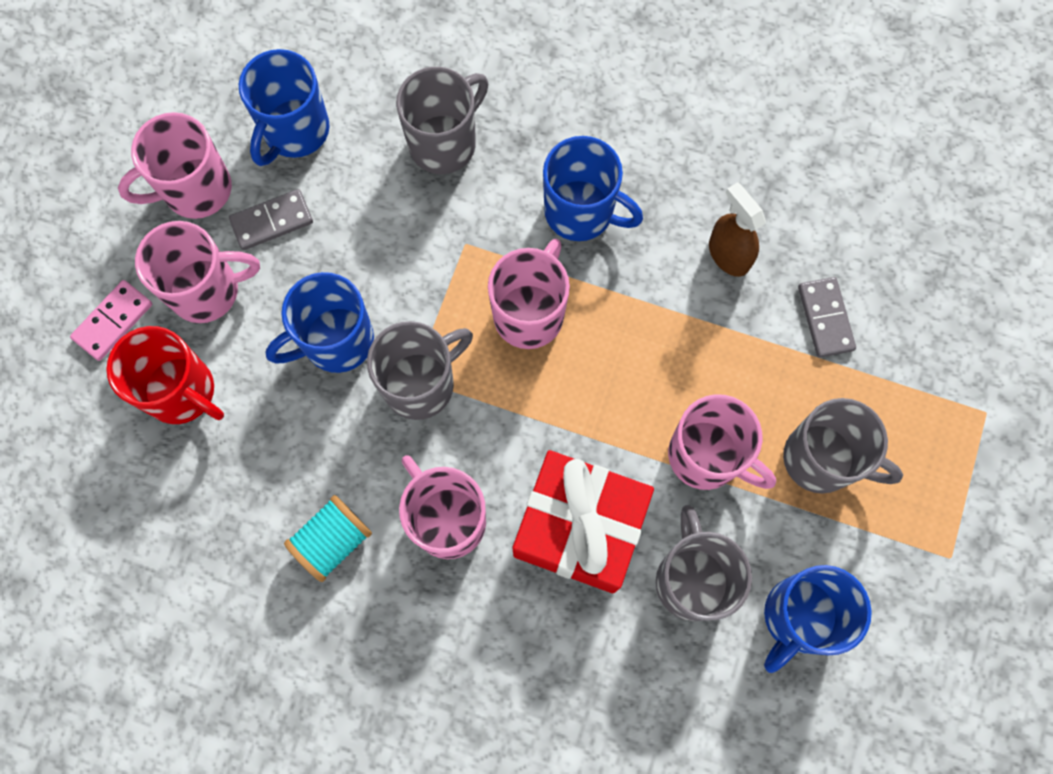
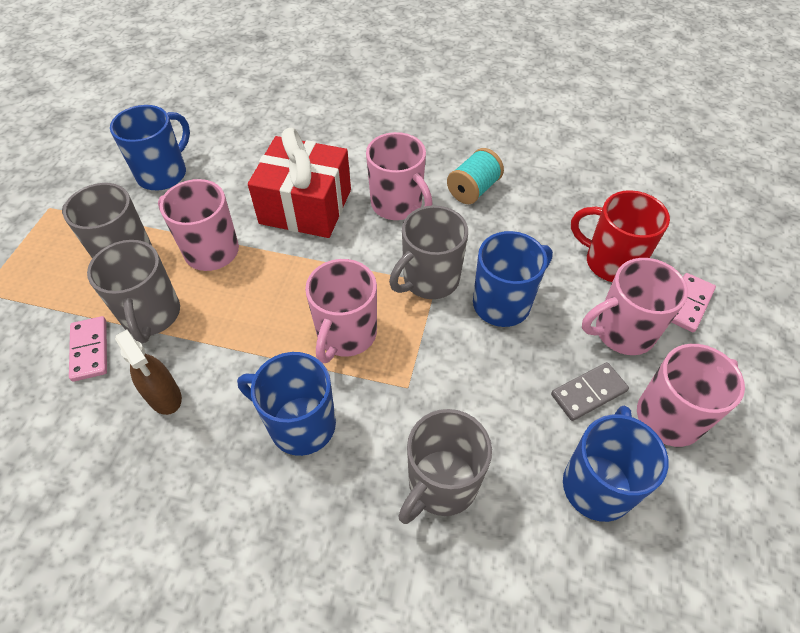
camera: 175 degrees right, 20 degrees down
(691, 580) = (231, 186): grey mug -> grey mug (151, 315)
(825, 318) = (89, 350): grey domino -> pink domino

